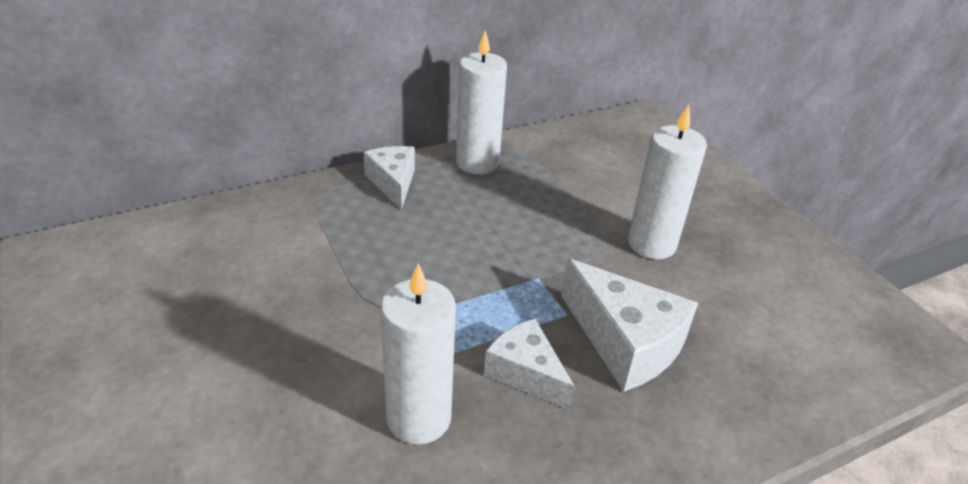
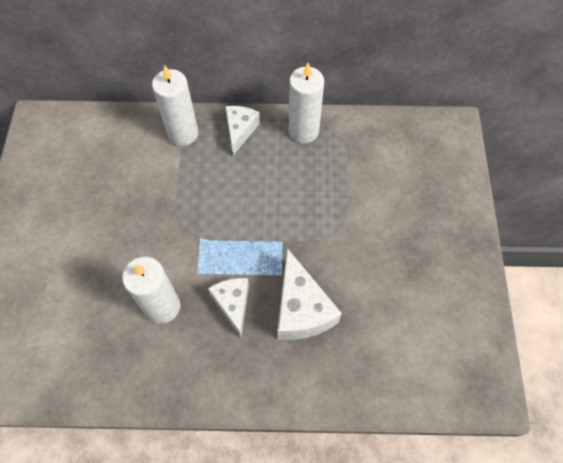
camera: 30 degrees right, 25 degrees up
(652, 244) = (371, 244): white candle -> white candle (183, 133)

